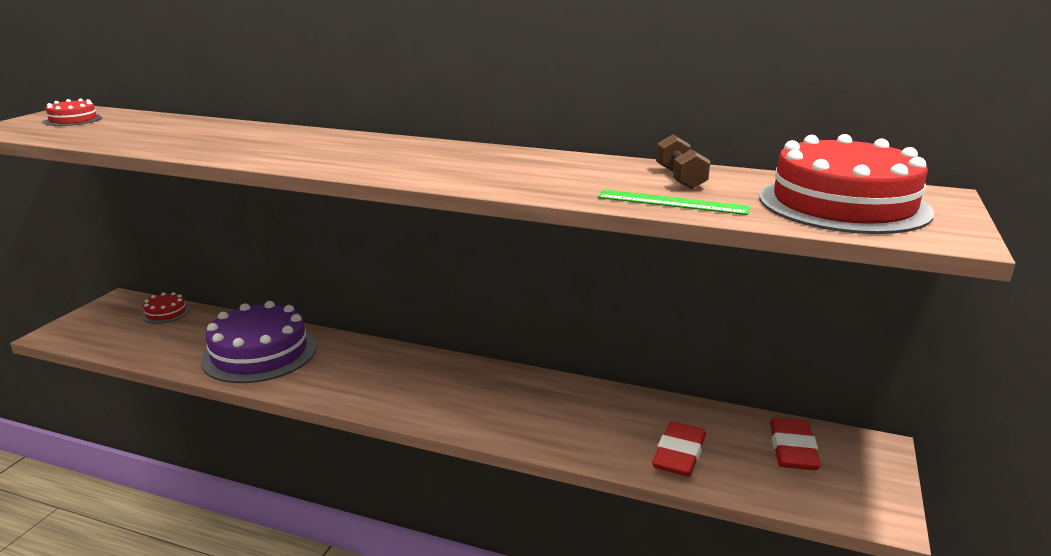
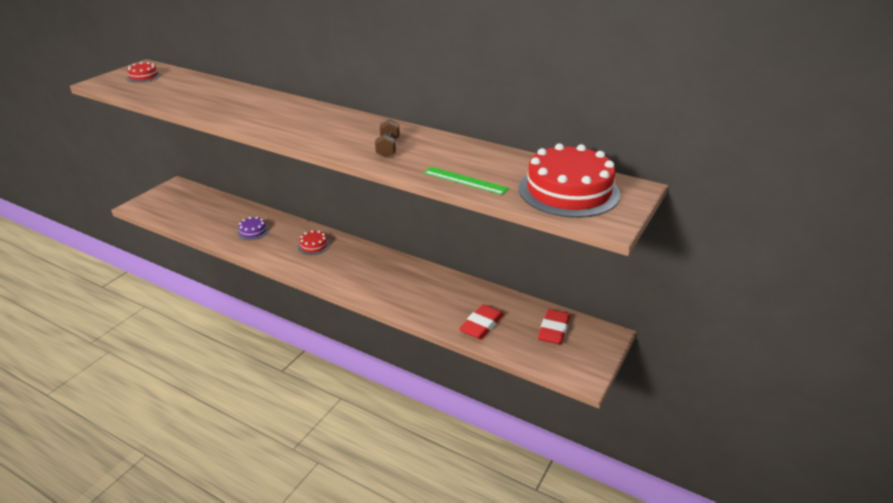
camera: 10 degrees right, 10 degrees up
(165, 313) = (202, 197): red cake -> red cake (314, 245)
(259, 353) = (253, 231): purple cake -> purple cake, size x0.45
(680, 178) = (485, 160): brown dumbbell -> brown dumbbell (388, 148)

